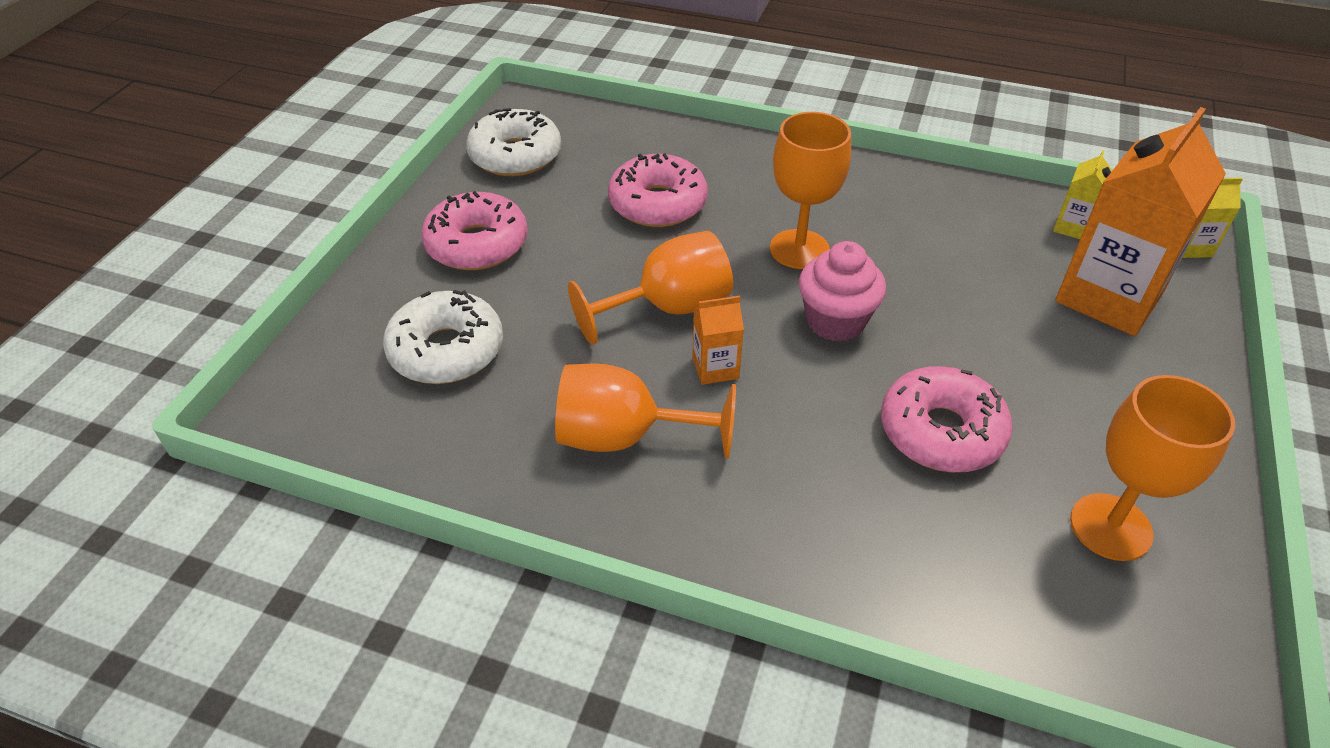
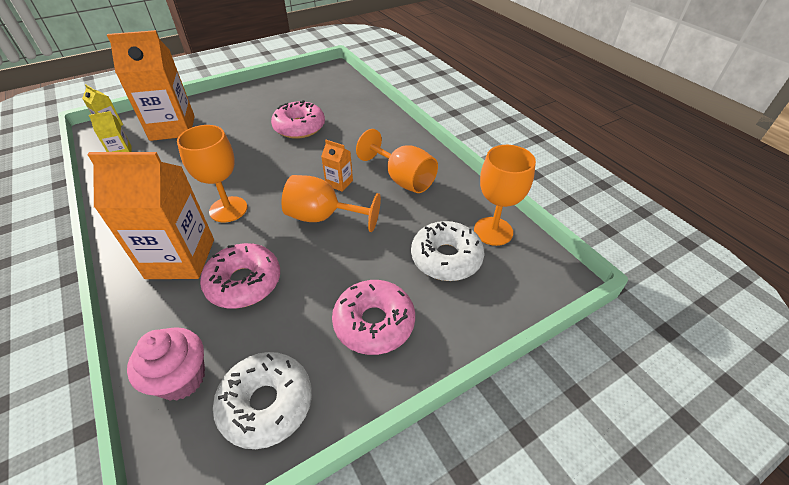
camera: 140 degrees left, 0 degrees up
(757, 185) = (180, 258): none -> orange carton
(835, 321) = (270, 173): pink cupcake -> pink cupcake (181, 378)
(1110, 527) = (298, 92): orange goblet -> orange goblet (493, 231)

